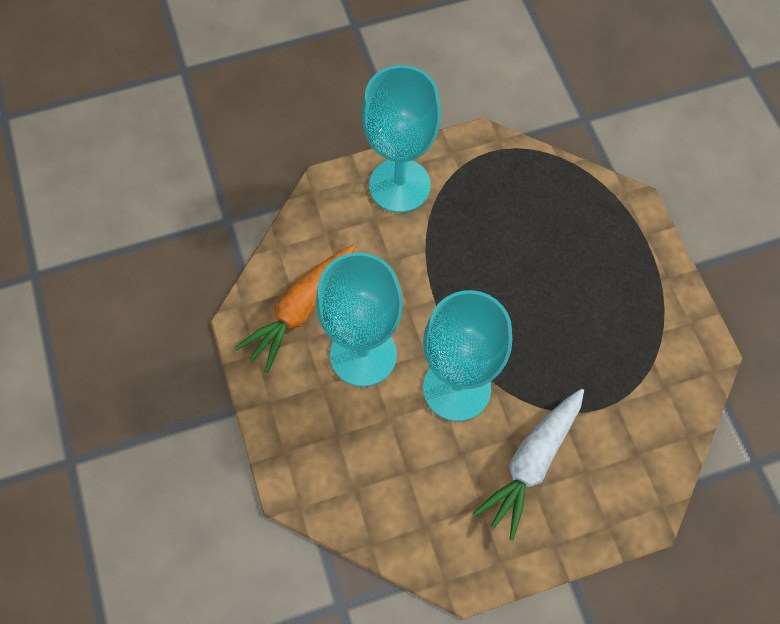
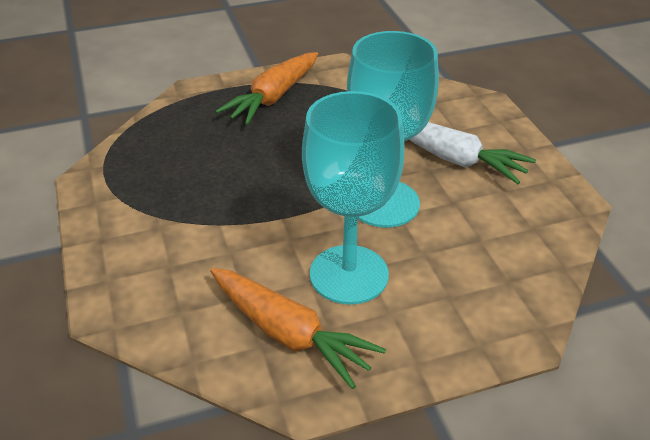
camera: 90 degrees left, 25 degrees down
(399, 185) = (127, 244): turquoise goblet -> none
(629, 283) = (273, 97): none -> orange carrot

